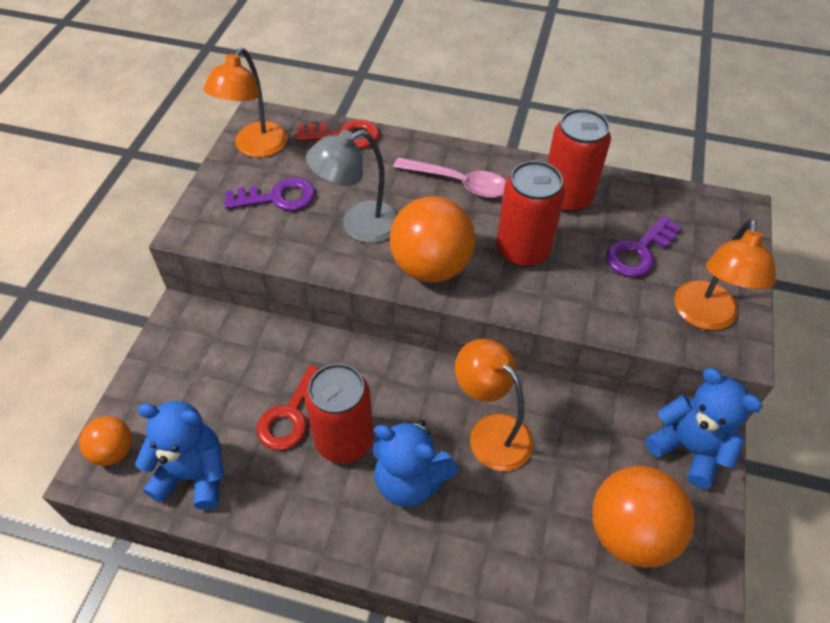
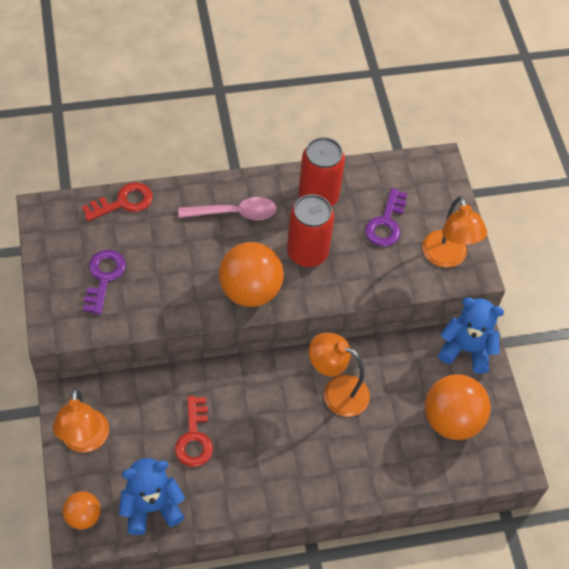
camera: 30 degrees left, 5 degrees up
(255, 147) = (58, 239): orange lamp -> orange lamp (85, 441)
(277, 197) = (104, 277): purple key -> purple key turned 45 degrees counterclockwise
(344, 440) = (241, 439): red can -> none
(359, 225) = (180, 277): grey lamp -> none
(410, 480) = (300, 447): blue teddy bear -> none

